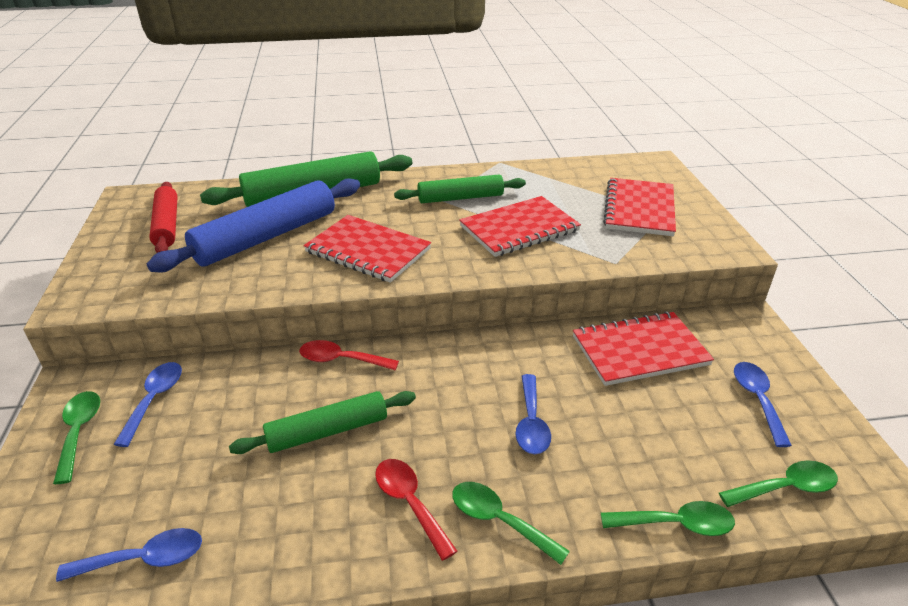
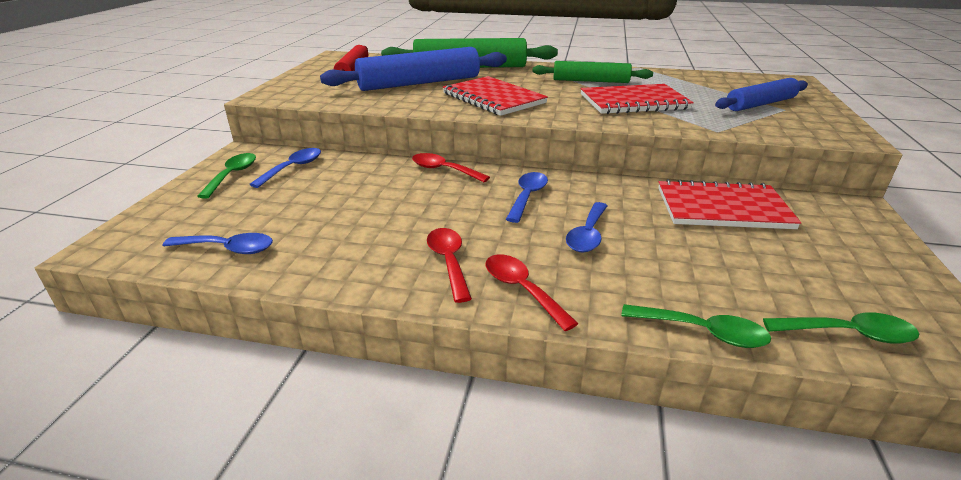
camera: 20 degrees right, 5 degrees down
(328, 431) = (408, 207): green rolling pin -> none
(499, 520) = (522, 290): green spoon -> red spoon
(639, 209) = (760, 104): red notebook -> blue rolling pin
(757, 400) = (842, 263): blue spoon -> blue spoon (527, 196)

